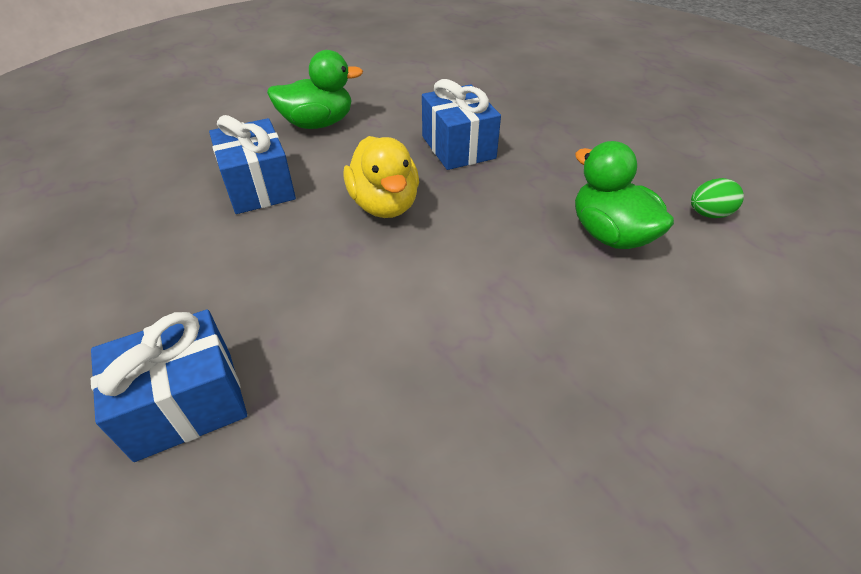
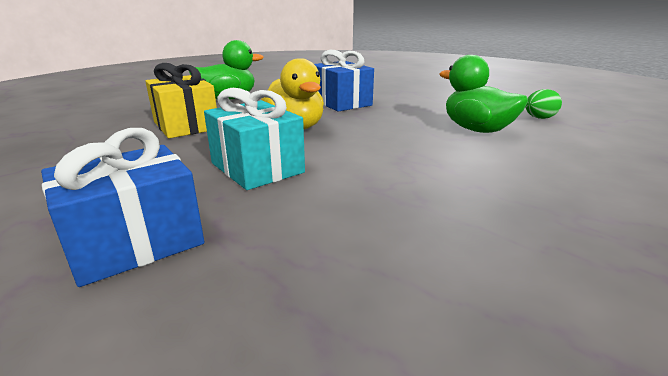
camera: 10 degrees left, 20 degrees down
(259, 187) = (186, 125): blue gift -> yellow gift
(322, 289) = (257, 168): none -> turquoise gift

